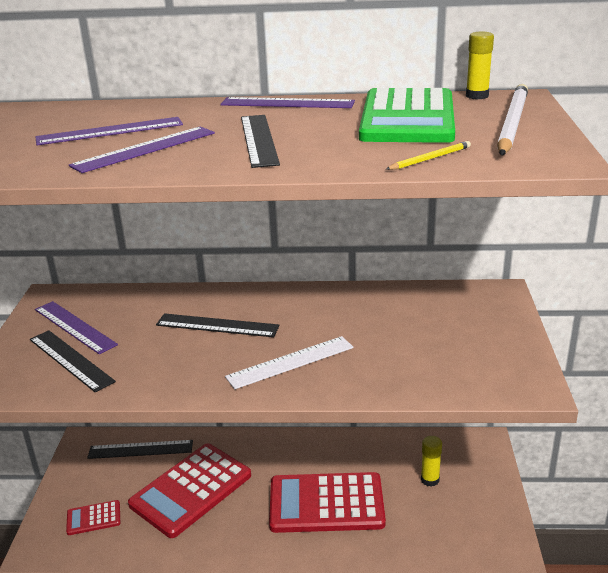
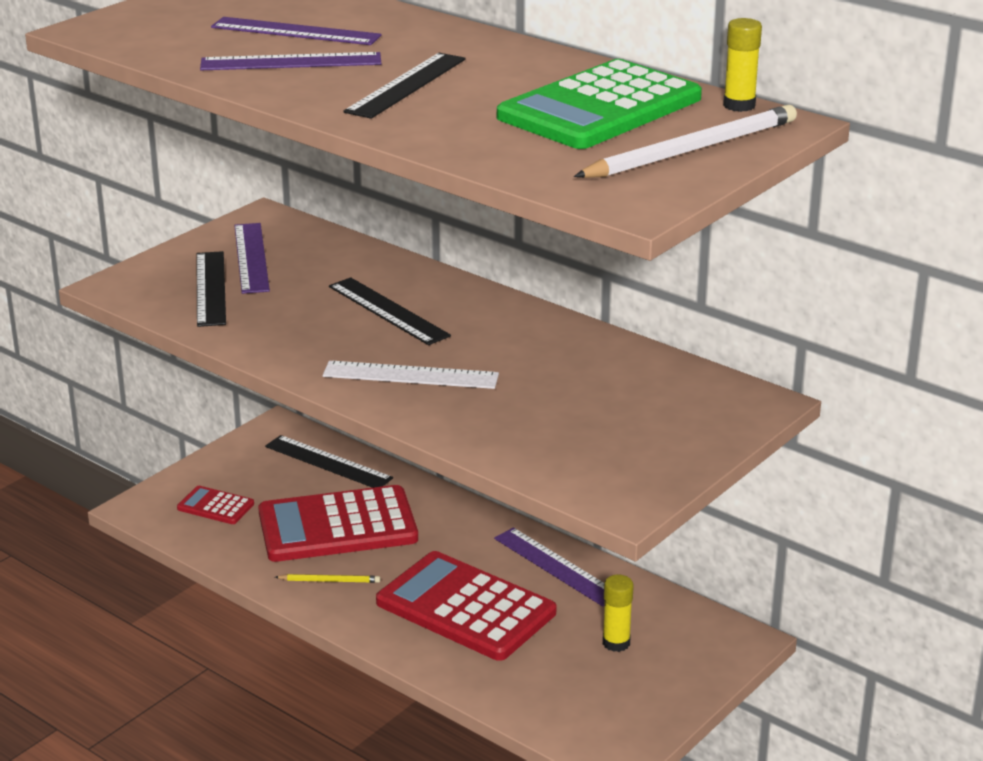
camera: 35 degrees right, 0 degrees up
(287, 103) = (519, 50): purple ruler -> purple ruler (557, 566)
(430, 158) = (517, 159): yellow pencil -> yellow pencil (330, 581)

